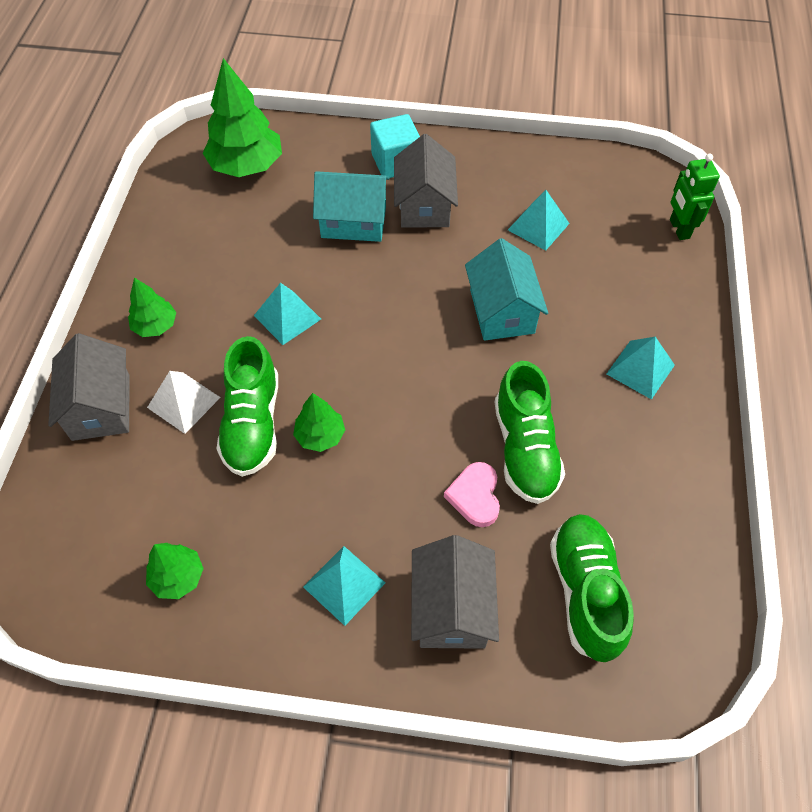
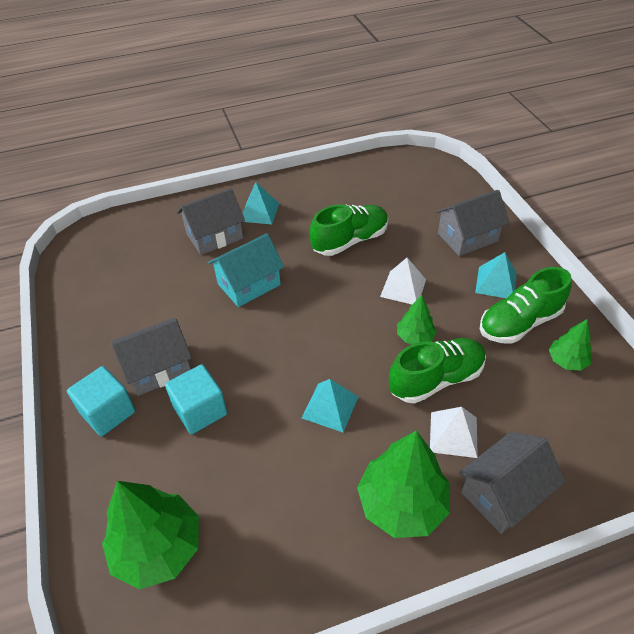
camera: 115 degrees left, 10 degrees down
(155, 326) = (402, 504): green tree -> green tree, size x1.87
(353, 222) = (200, 410): turquoise house -> turquoise cube
(402, 466) = (403, 288): none -> white pyramid
(475, 496) = (397, 250): pink heart -> none
(538, 226) = (153, 291): turquoise pyramid -> none
(585, 592) = (416, 196): green shoe -> green shoe (519, 323)
(611, 306) = (214, 236): none -> grey house
(679, 229) = (126, 223): green robot -> none

